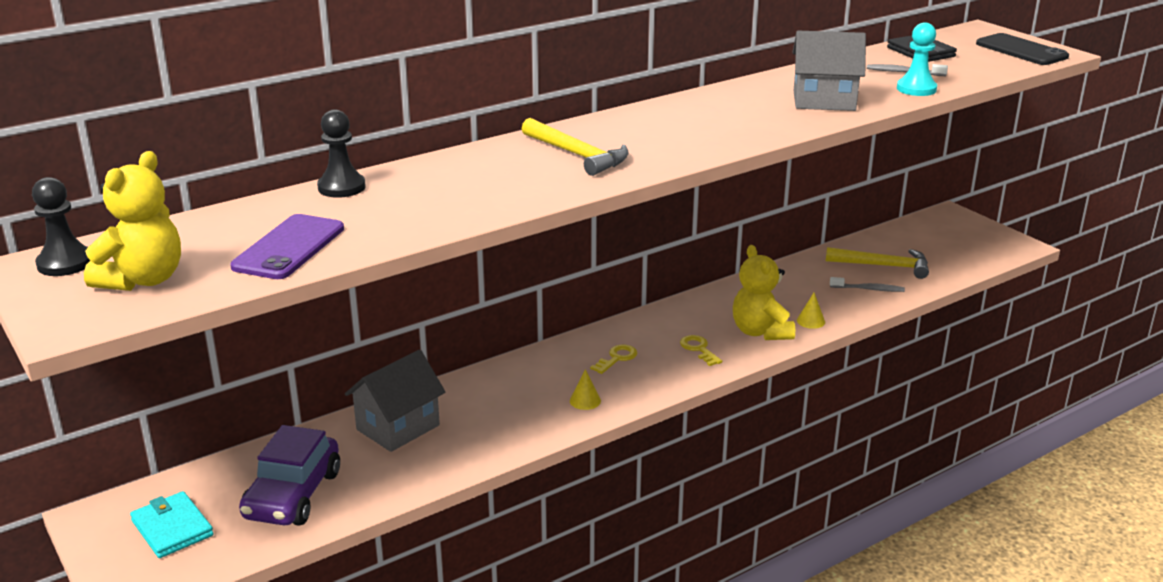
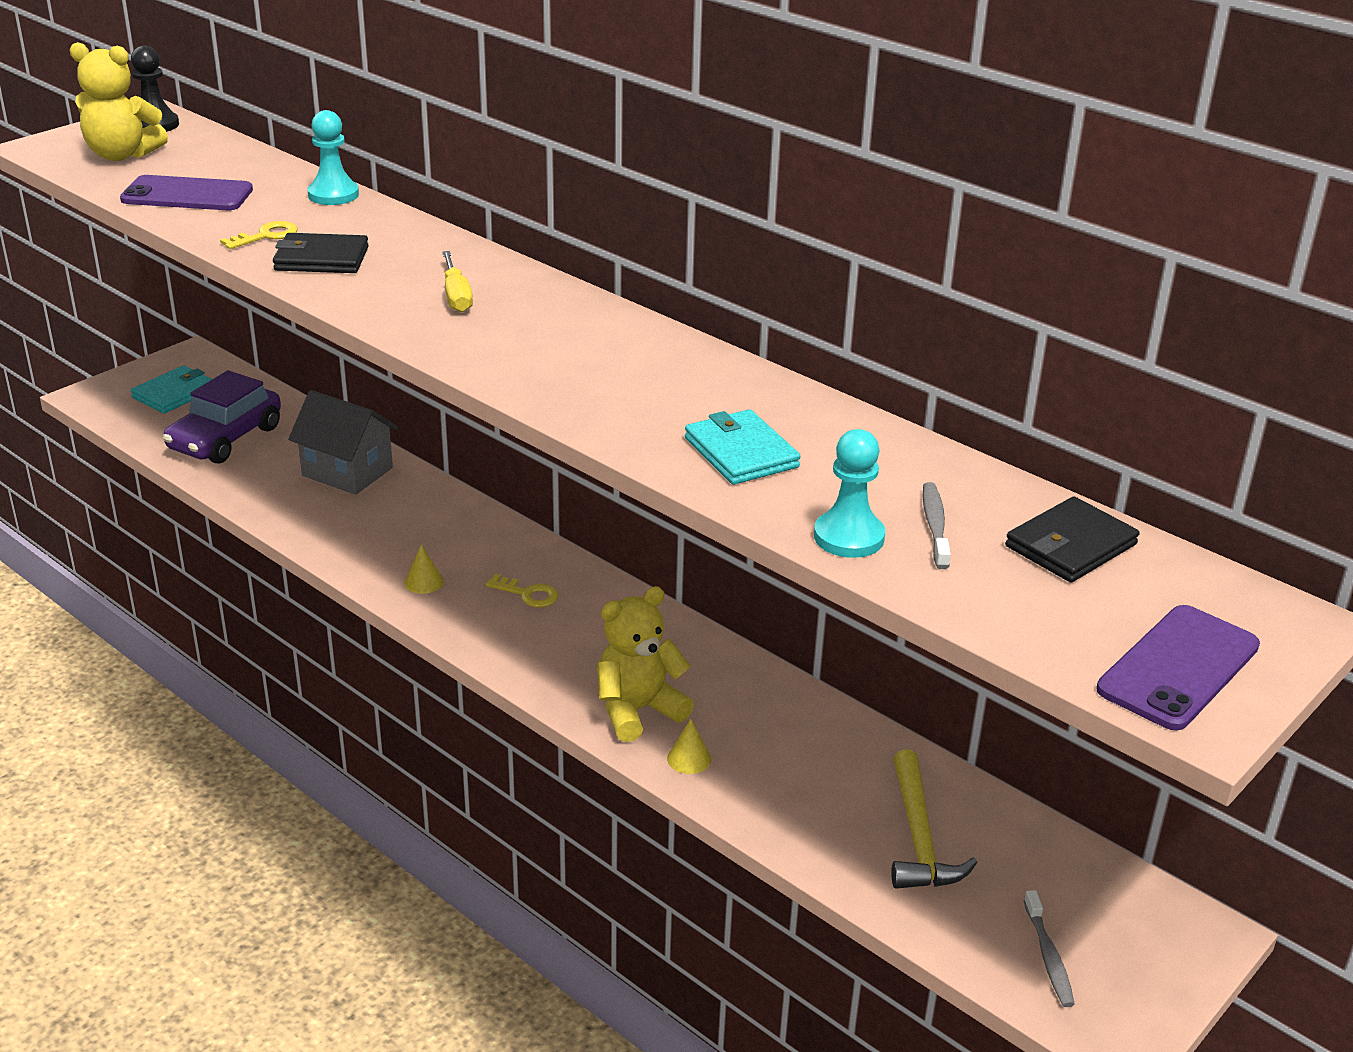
camera: 75 degrees right, 5 degrees up
(293, 495) = (225, 438): purple car -> purple car turned 60 degrees counterclockwise
(341, 187) = (333, 195): black pawn -> turquoise pawn
(480, 196) = (321, 259): none -> black wallet
(577, 155) = (456, 296): yellow hammer -> yellow screwdriver
(699, 349) = (571, 658): yellow key -> yellow key (266, 236)
(824, 101) = (741, 452): grey house -> turquoise wallet
(868, 289) = (823, 820): grey toothbrush -> grey toothbrush (1048, 956)
(1021, 50) = (1178, 668): black phone -> purple phone

